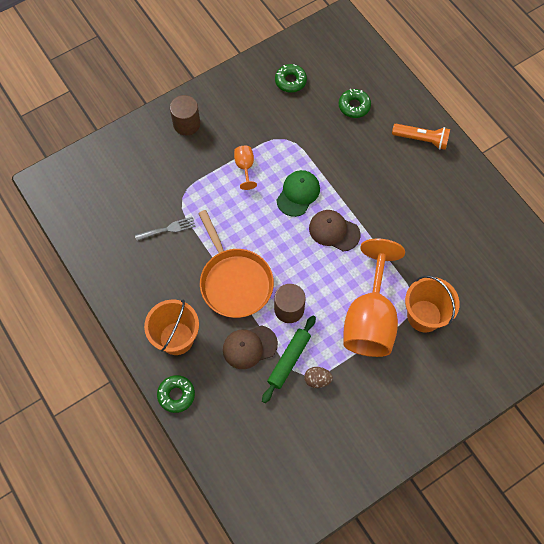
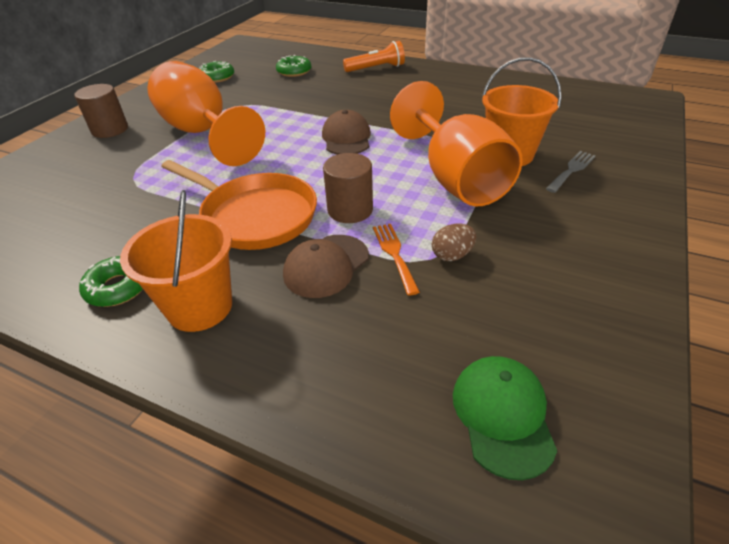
camera: 30 degrees left, 25 degrees down
(168, 229) = (125, 208): grey fork -> grey fork (572, 170)
(176, 395) = (243, 380): green donut -> green donut (118, 288)
(245, 167) = (204, 133): orange goblet -> orange goblet, size x2.45
(289, 360) = (394, 254): green rolling pin -> orange fork
(298, 194) = (282, 130): green cap -> green cap (503, 415)
(334, 231) = (346, 138): brown cap -> brown cap turned 90 degrees clockwise

